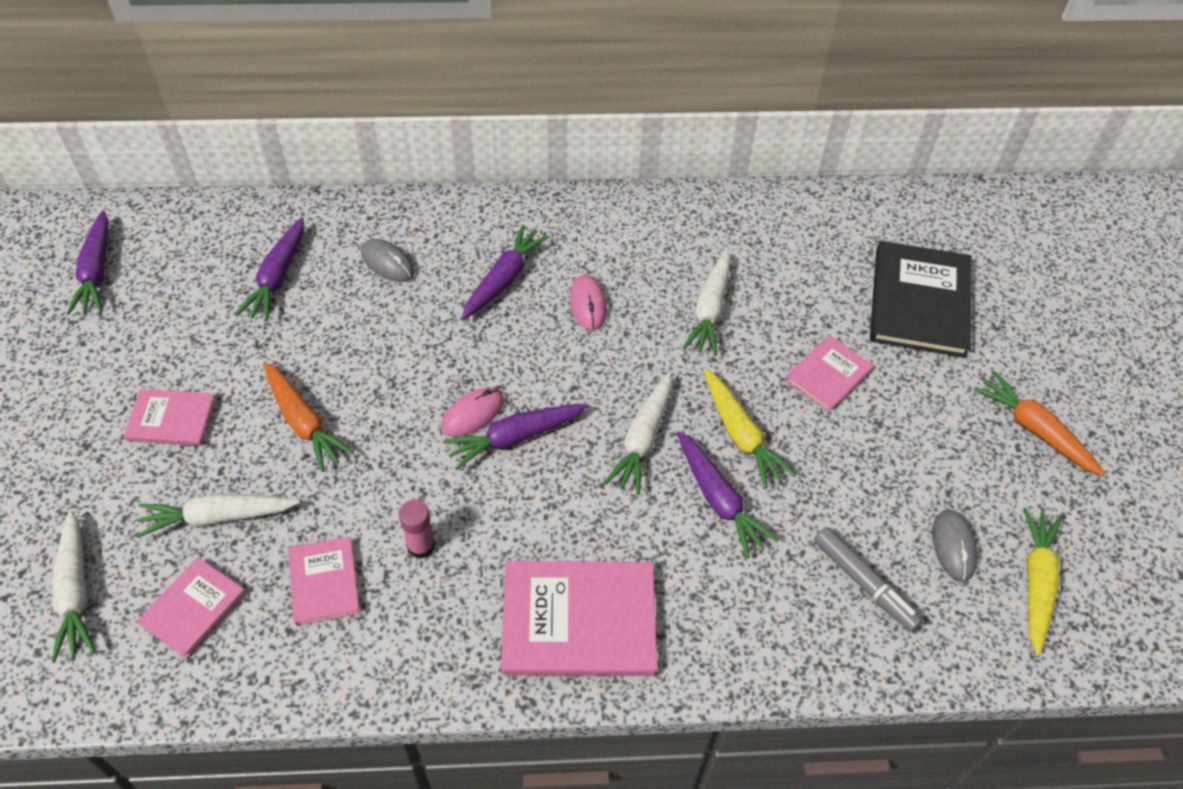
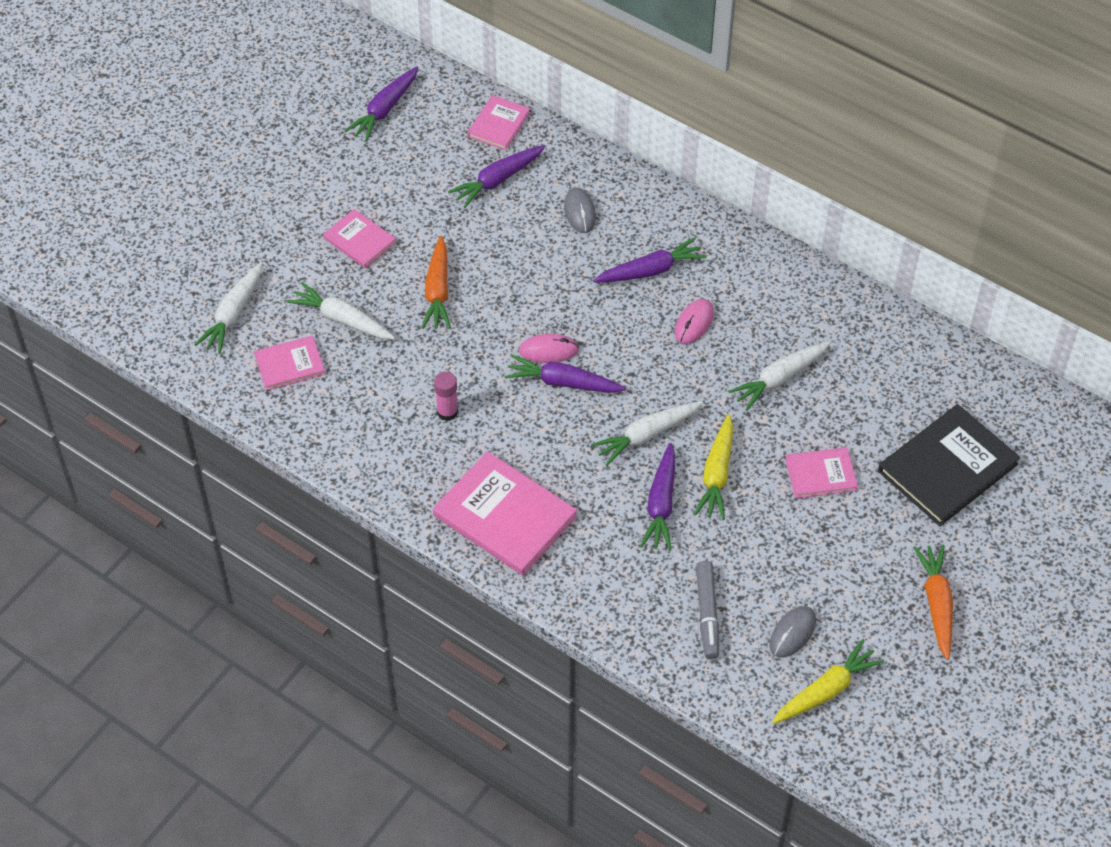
camera: 40 degrees right, 0 degrees up
(324, 582) = (374, 397): pink book -> pink book (499, 124)

